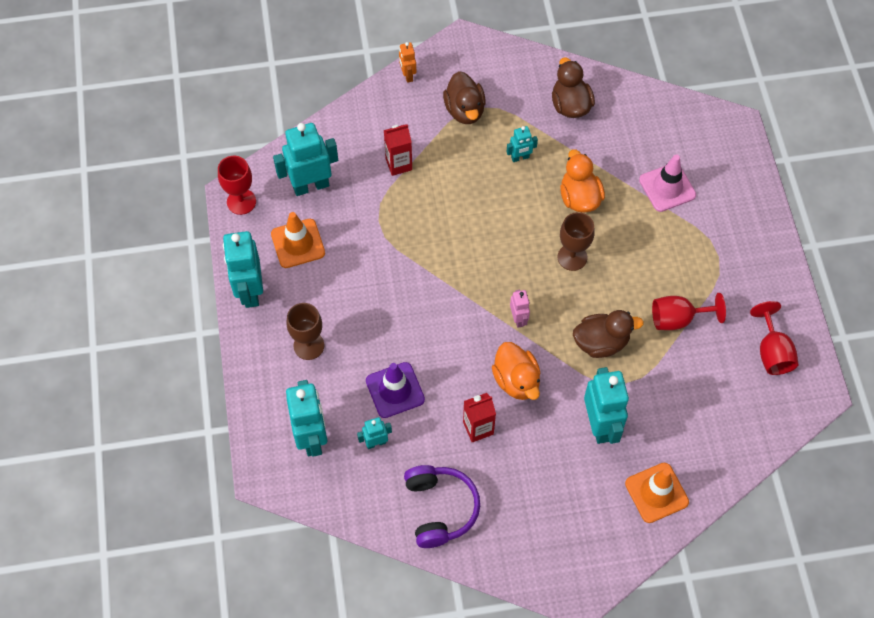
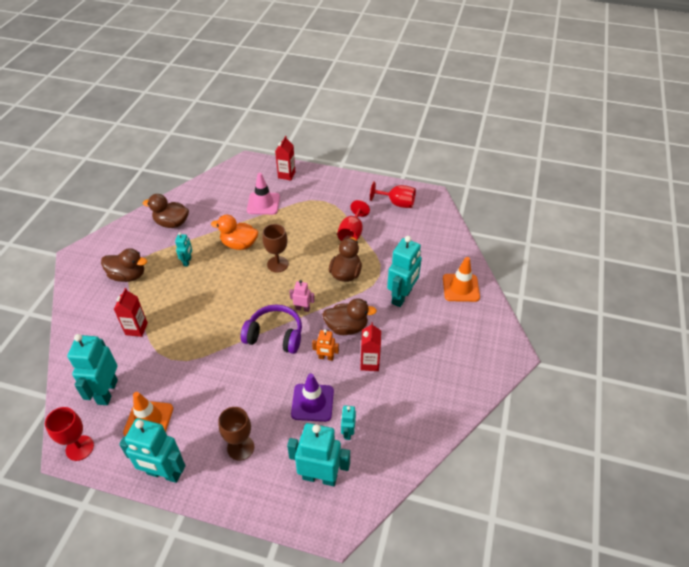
camera: 65 degrees left, 15 degrees down
(407, 75) = (72, 296): orange robot -> orange robot (326, 357)
(440, 508) = (419, 411): purple headphones -> purple headphones (275, 335)
(516, 380) = (346, 327): orange duck -> brown duck
(600, 425) = (402, 297): turquoise robot -> turquoise robot turned 105 degrees clockwise
(740, 187) = (286, 175): none -> red carton

